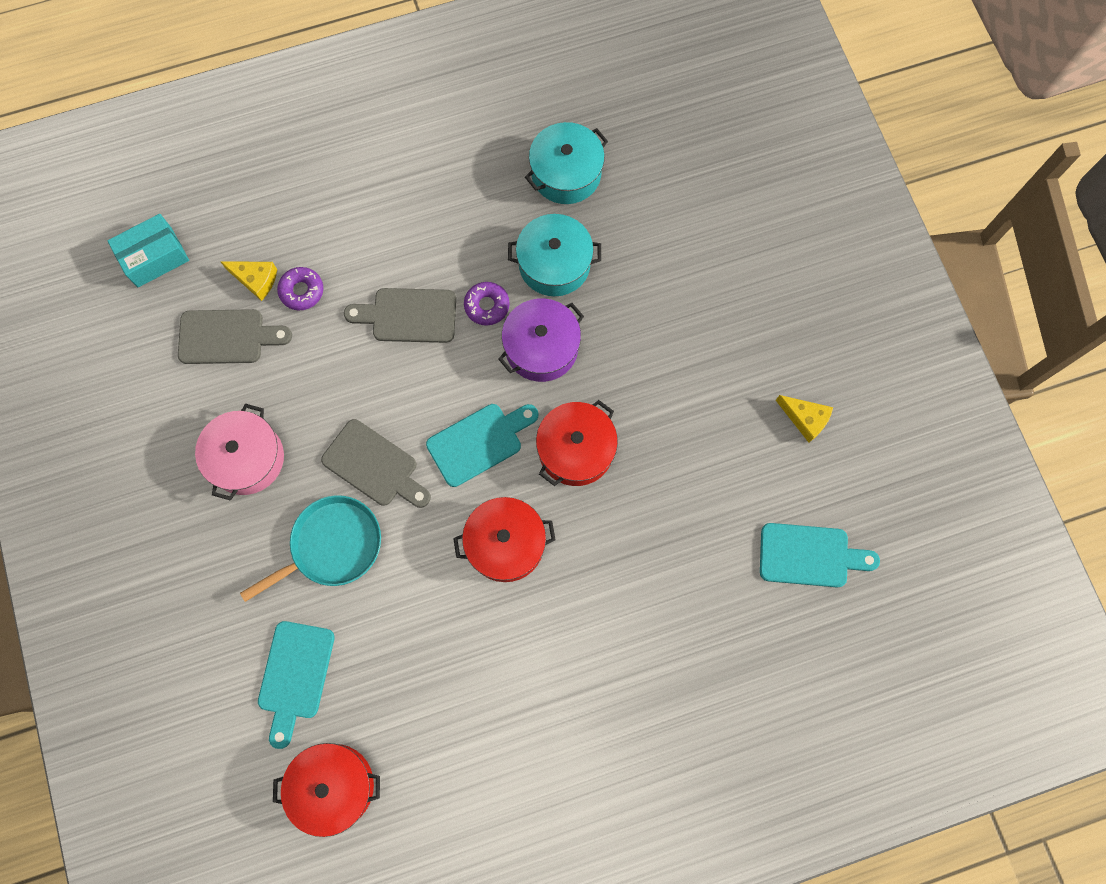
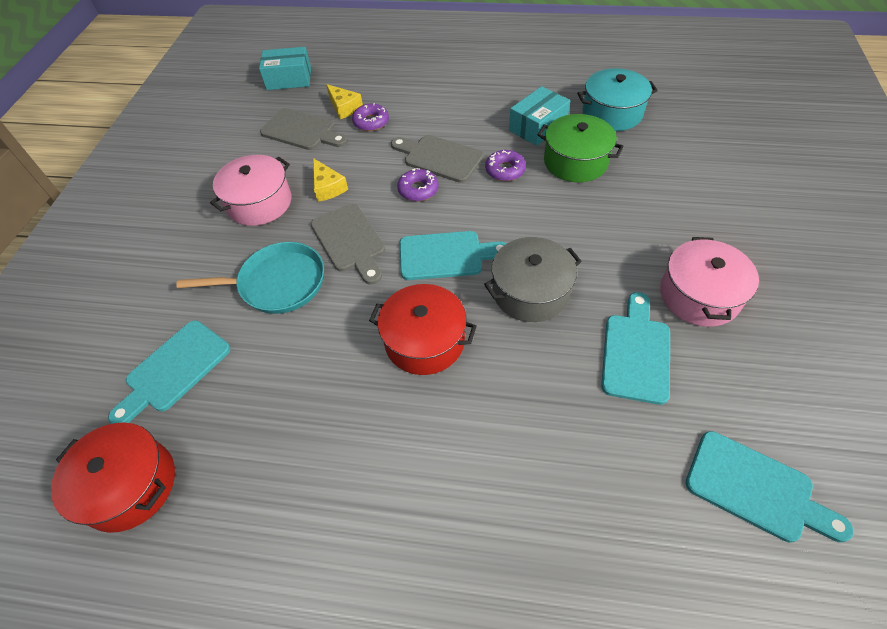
camera: 30 degrees right, 20 degrees down
(409, 370) = (418, 190): none -> purple donut
(494, 226) = (537, 127): none -> turquoise box
(541, 347) = (536, 210): purple pot -> none
(554, 264) = (575, 161): turquoise pot -> green pot
(576, 450) = (530, 292): red pot -> grey pot
(688, 474) = (636, 352): none -> turquoise cutting board
(722, 390) = (699, 295): none -> pink pot
(805, 419) = (785, 351): yellow cheese -> yellow cheese (328, 187)

